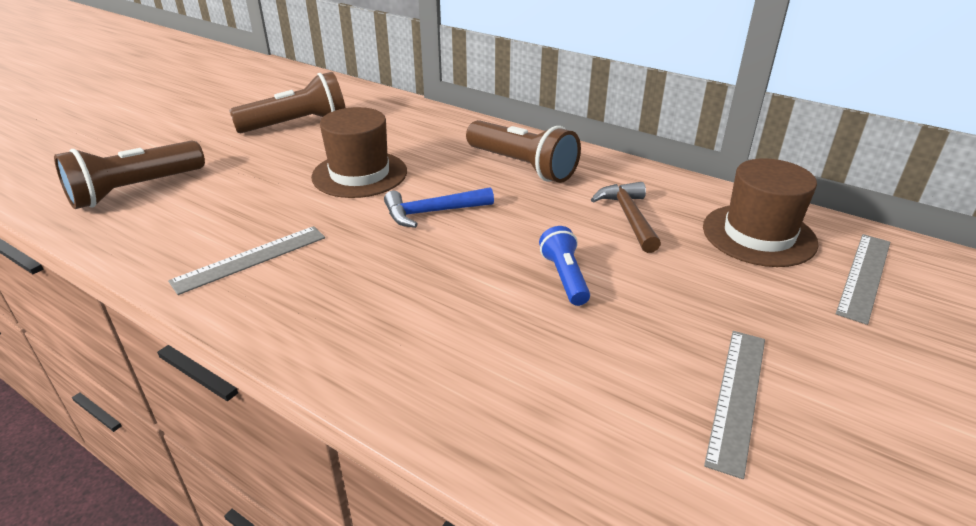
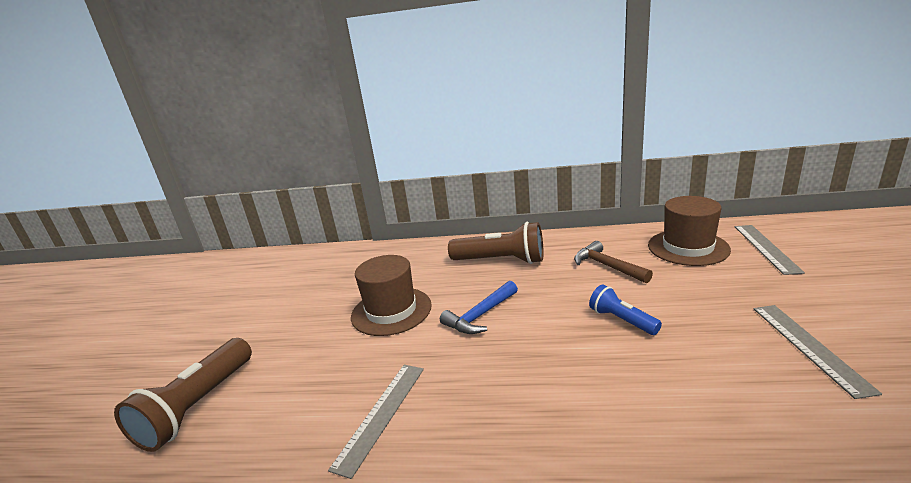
camera: 25 degrees left, 10 degrees down
(297, 124) = (293, 294): brown flashlight -> none

